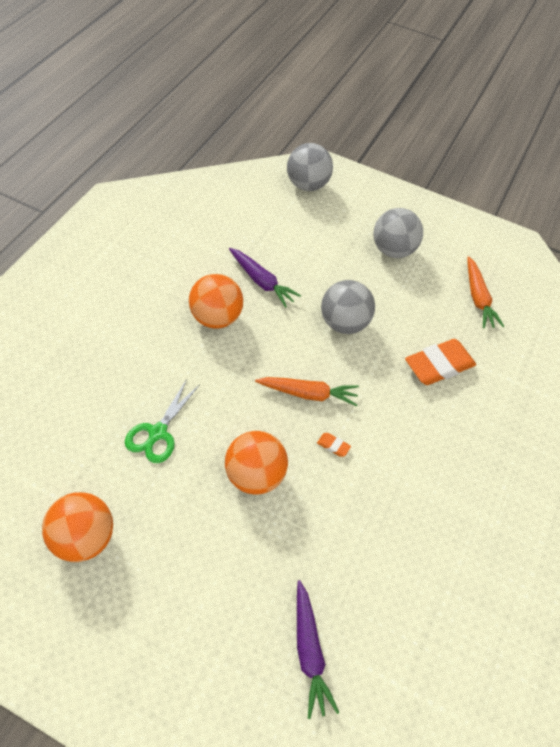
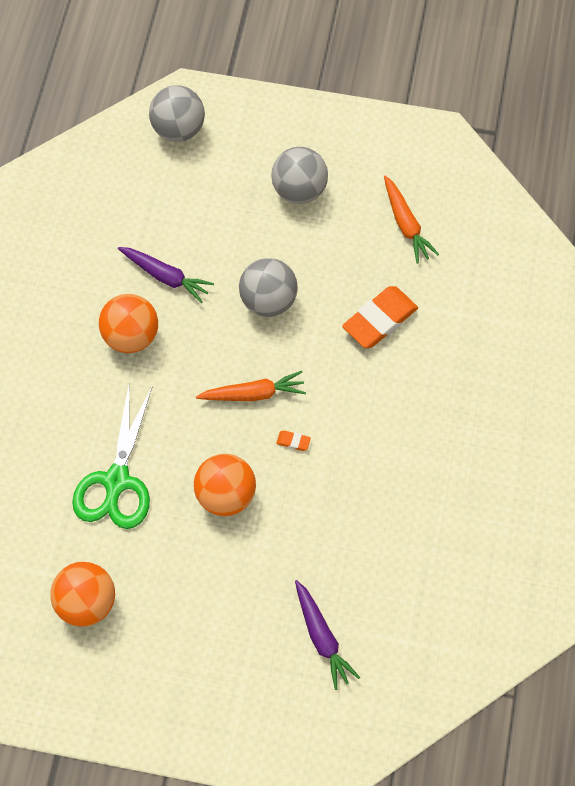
camera: 10 degrees left, 10 degrees up
(158, 433) = (117, 481): green scissors -> green scissors, size x1.51

